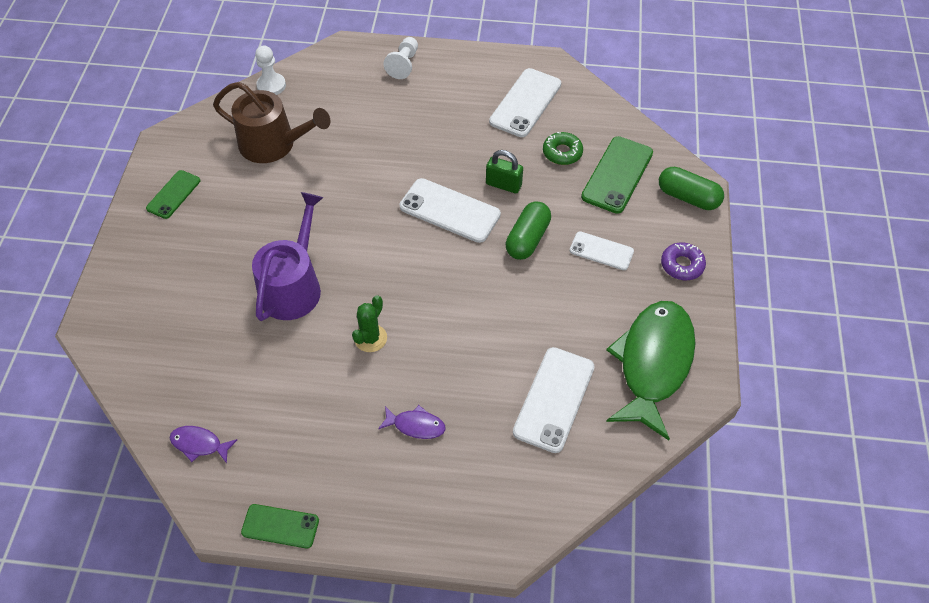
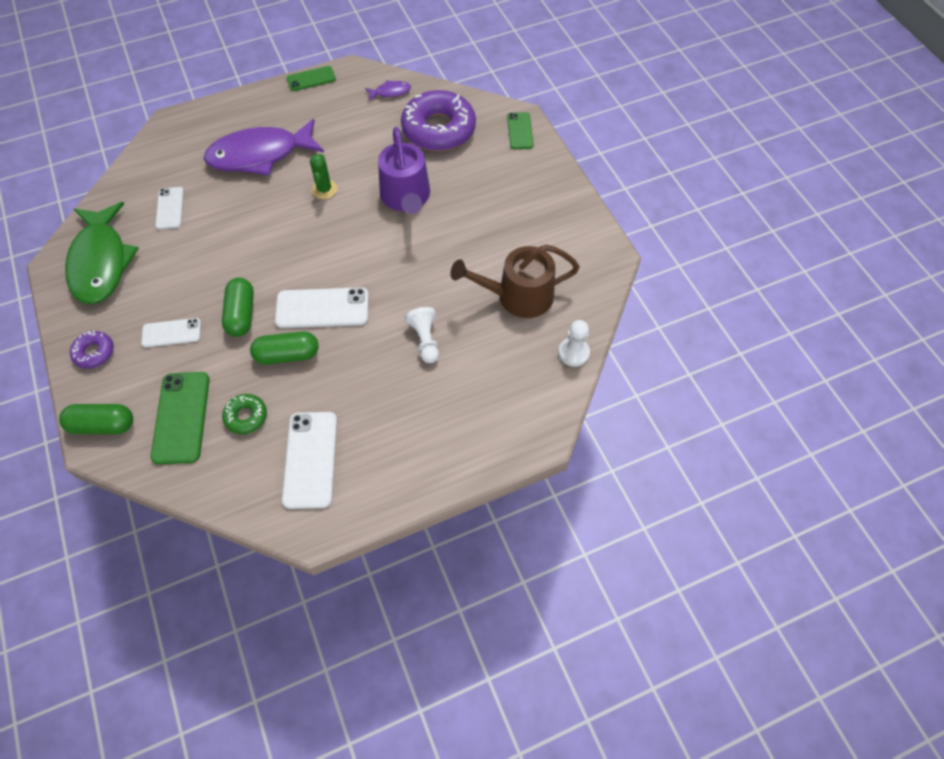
camera: 150 degrees right, 5 degrees up
(173, 194) = (556, 218): green phone -> green phone (520, 131)
(191, 356) = (438, 129): none -> purple donut
(404, 64) = (466, 444): white pawn -> white pawn (425, 340)
(416, 425) = (260, 155): purple fish -> purple fish, size x2.41
(503, 185) = (287, 355): green padlock -> green capsule
(554, 399) = (170, 208): white phone -> white phone, size x0.61

